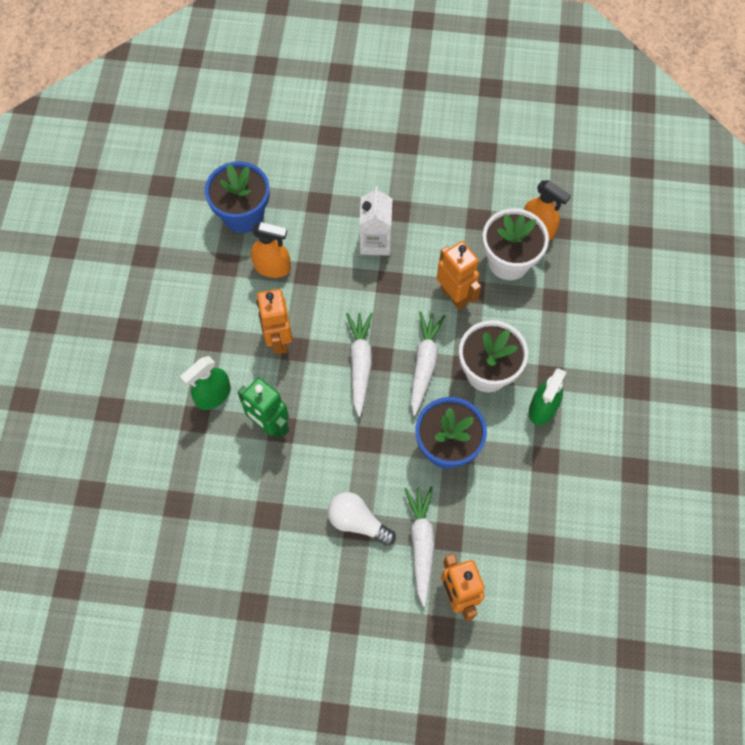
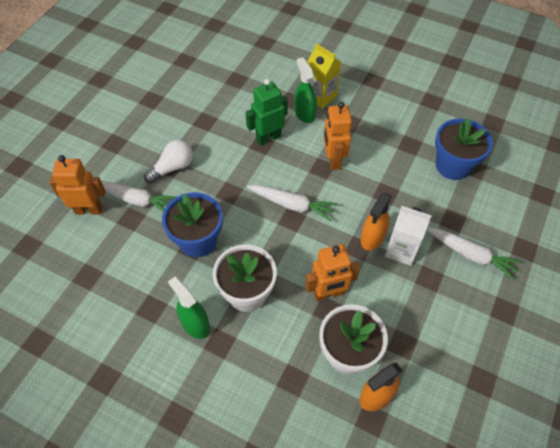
camera: 110 degrees right, 10 degrees down
(177, 384) = (321, 96): none -> yellow carton
(272, 267) = (398, 172): orange spray bottle -> orange spray bottle (372, 238)
(278, 339) = (333, 160): orange robot -> orange robot turned 105 degrees counterclockwise
(424, 364) = (274, 248): white carrot -> white carrot (470, 255)

